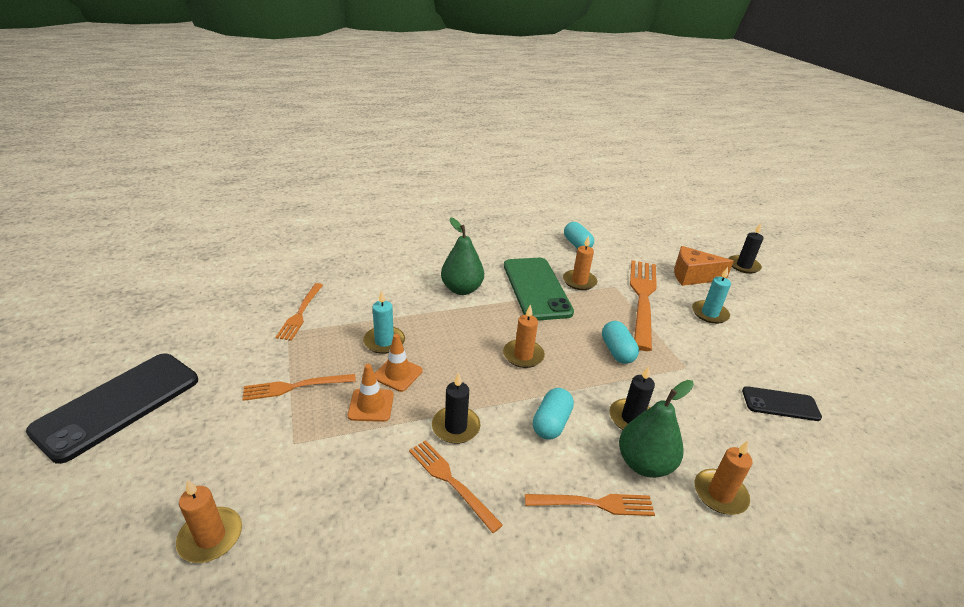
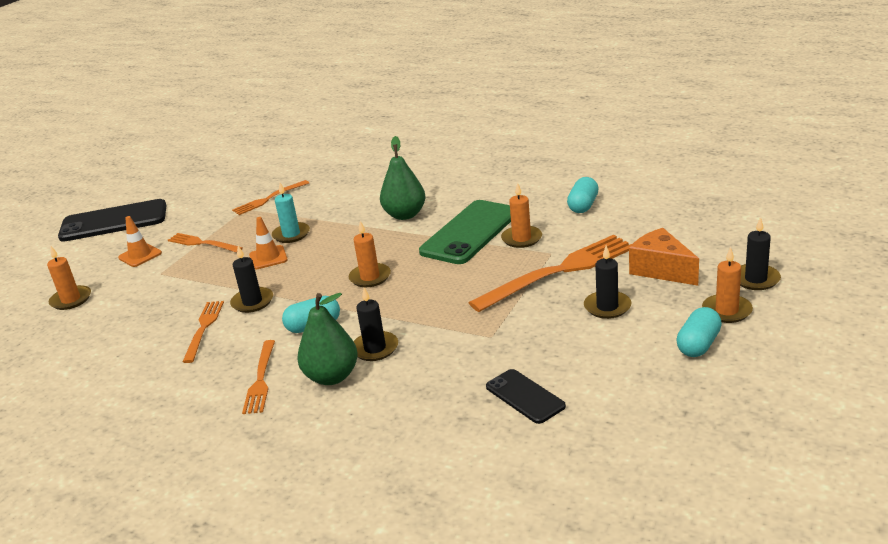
camera: 50 degrees right, 5 degrees down
(371, 405) = (225, 270): orange traffic cone -> orange traffic cone (140, 255)
(594, 504) = (260, 379): orange fork -> orange fork turned 45 degrees clockwise
(617, 351) = (451, 302): turquoise capsule -> turquoise capsule (698, 345)
(709, 314) = (607, 307): turquoise candle -> black candle
(720, 494) = (350, 418): orange candle -> orange candle (726, 311)

